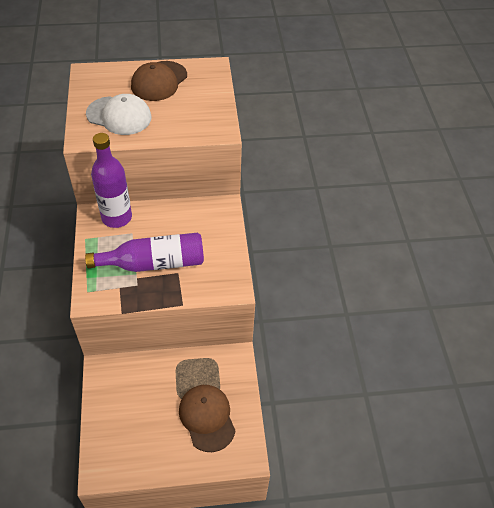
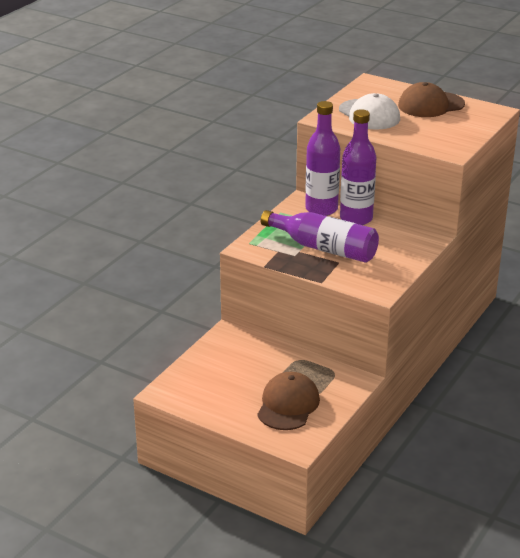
camera: 40 degrees right, 20 degrees down
(152, 214) = (356, 218): none -> purple bottle

